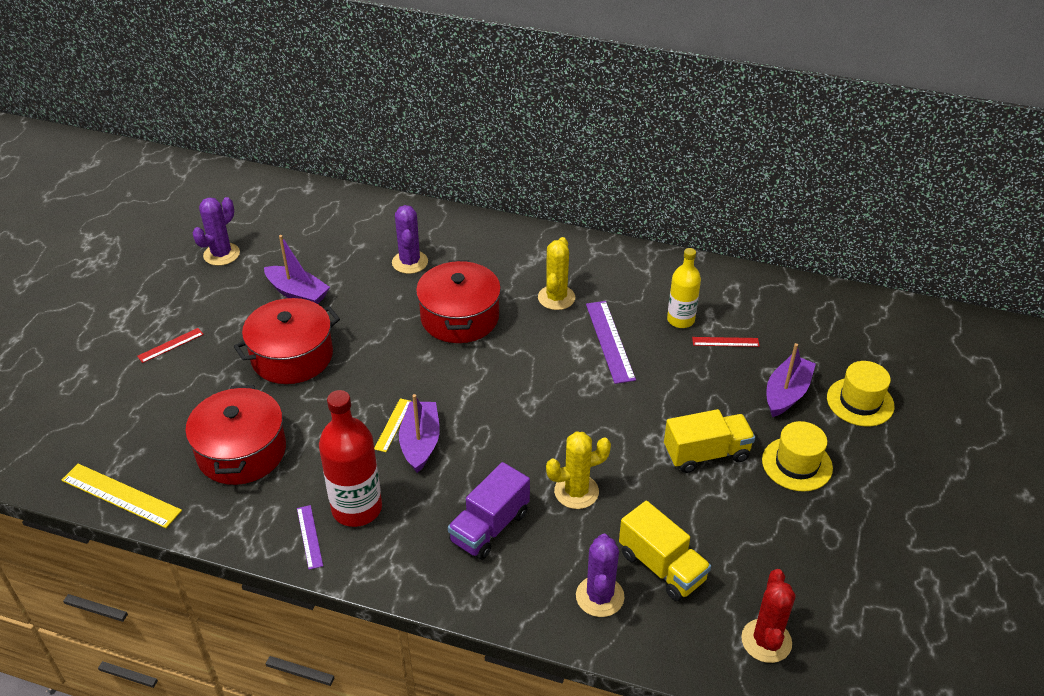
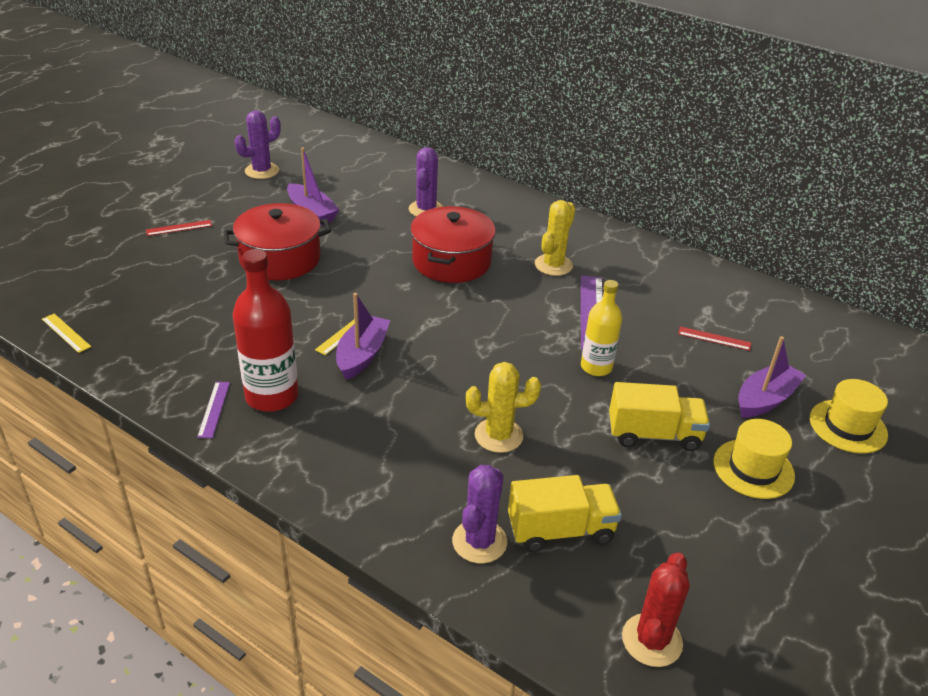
camera: 15 degrees right, 5 degrees down
(121, 495) = (66, 333): yellow ruler -> yellow ruler, size x0.56
(242, 451) = (192, 323): red pot -> none
(490, 527) = (394, 445): purple truck -> none
(662, 567) = (560, 530): yellow truck -> yellow truck turned 75 degrees counterclockwise
(680, 320) = (673, 309): yellow bottle -> yellow bottle (596, 367)

